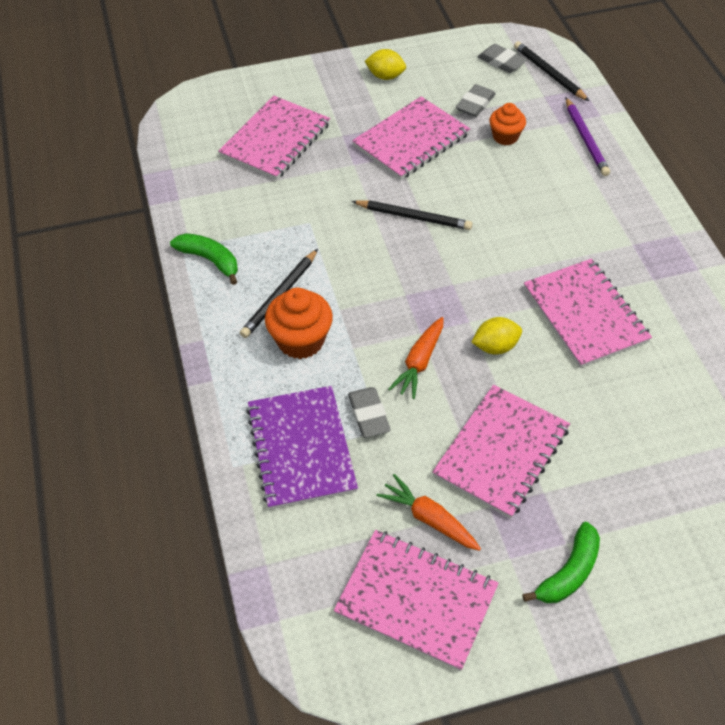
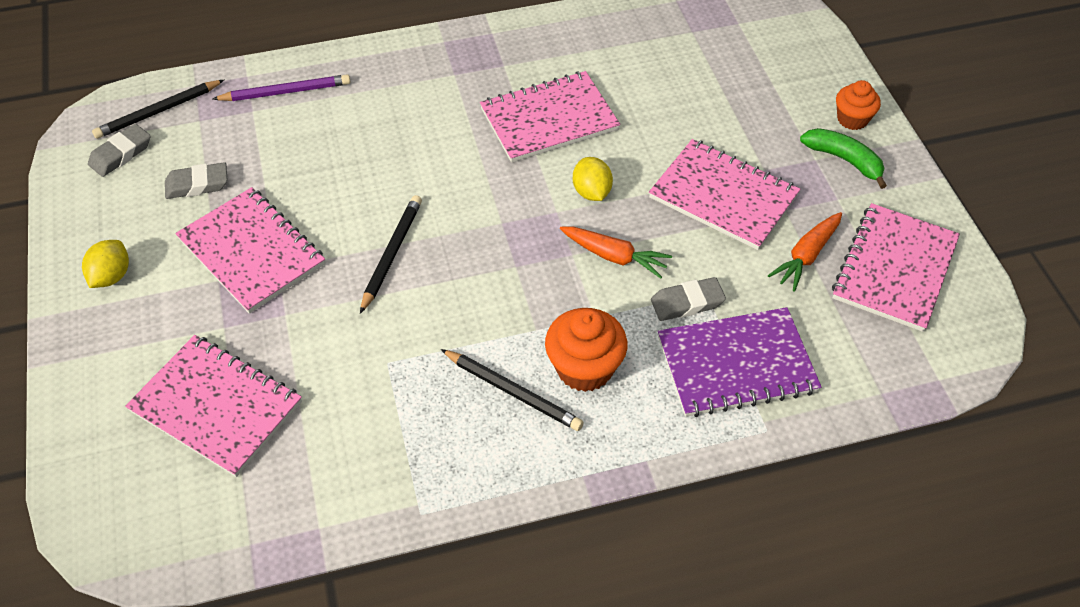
camera: 90 degrees left, 0 degrees up
(210, 260) = (445, 476): green banana -> none
(475, 104) = (197, 185): grey eraser -> grey eraser turned 45 degrees counterclockwise
(505, 137) = (265, 160): orange cupcake -> orange cupcake (852, 119)

